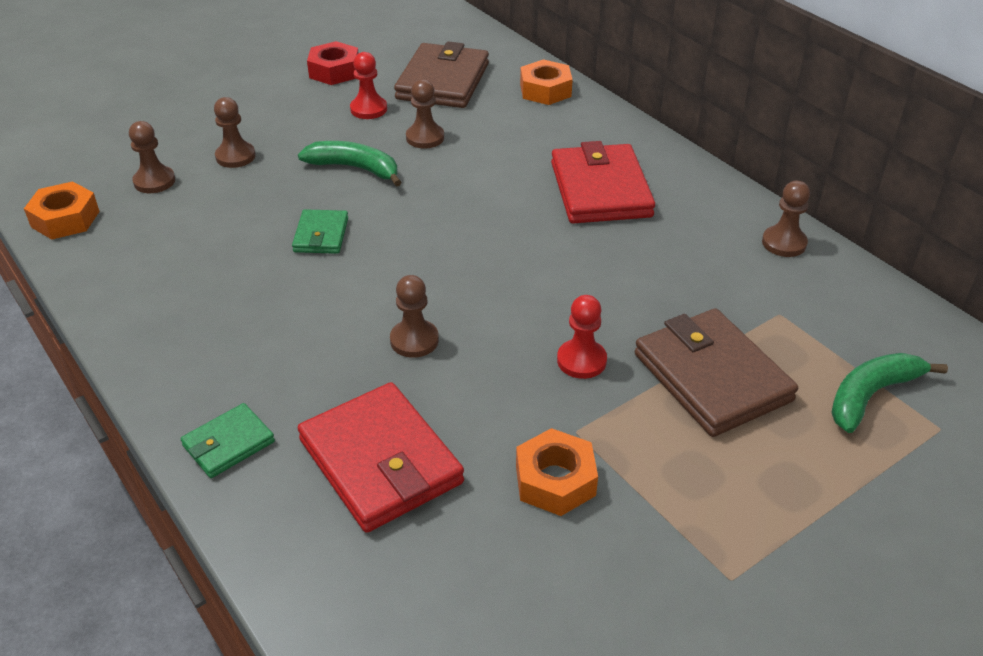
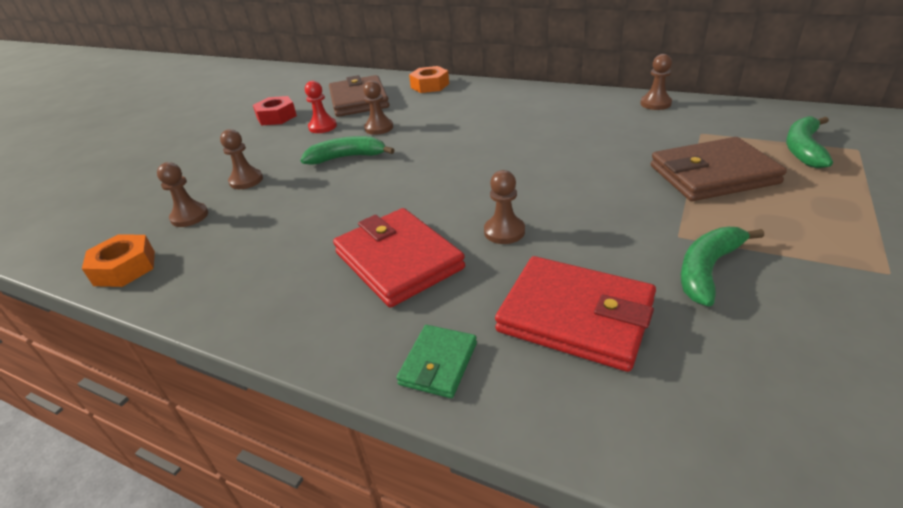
camera: 25 degrees left, 5 degrees down
(321, 235) = (363, 200): green wallet -> none
(555, 480) = (707, 270): orange nut -> green banana
(581, 361) = (627, 197): red pawn -> none
(600, 190) = (522, 115): red wallet -> red wallet (399, 260)
(712, 377) = (712, 174): brown wallet -> brown wallet turned 45 degrees counterclockwise

